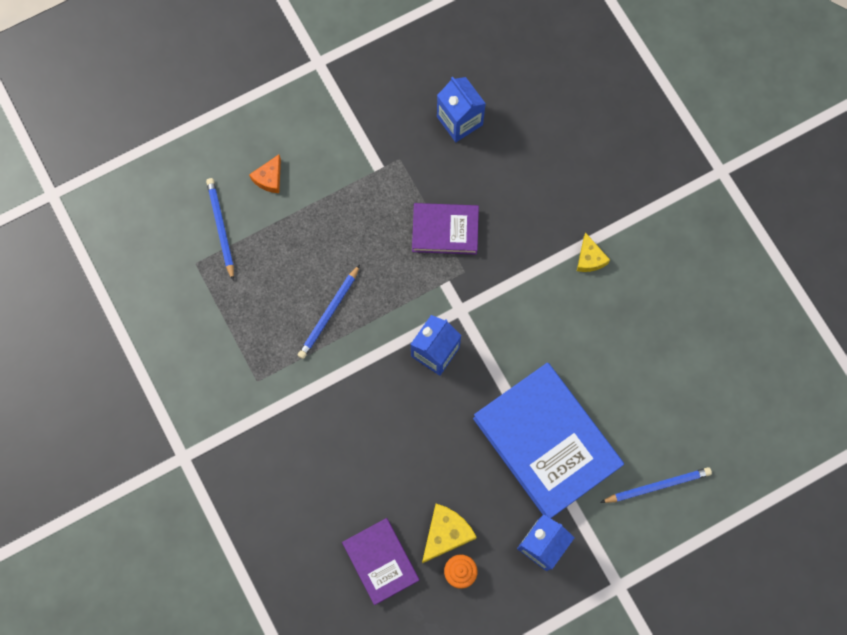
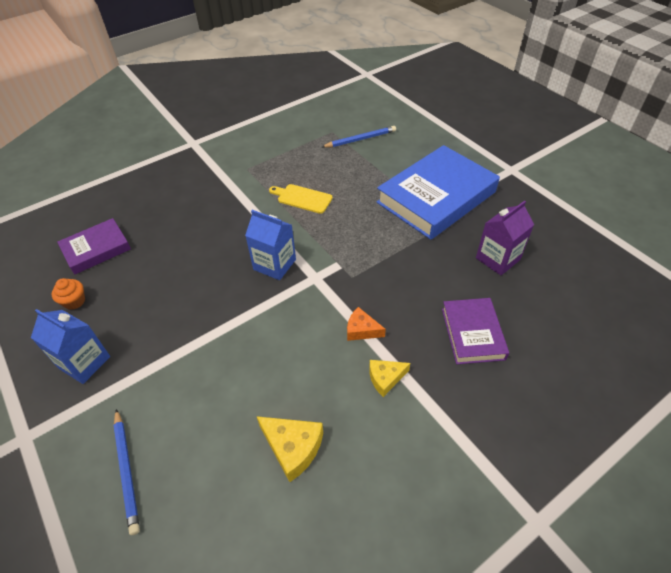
camera: 85 degrees right, 25 degrees down
(269, 178) = (405, 156): orange cheese -> orange cheese (361, 330)
(329, 313) = (302, 198): blue pencil -> yellow cutting board
(445, 230) = (388, 259): purple book -> purple book (472, 333)
(446, 533) = (111, 288): yellow cheese -> yellow cheese (293, 448)
(459, 121) = (497, 259): blue carton -> purple carton
(546, 442) = (186, 356): blue book -> blue book (436, 197)

